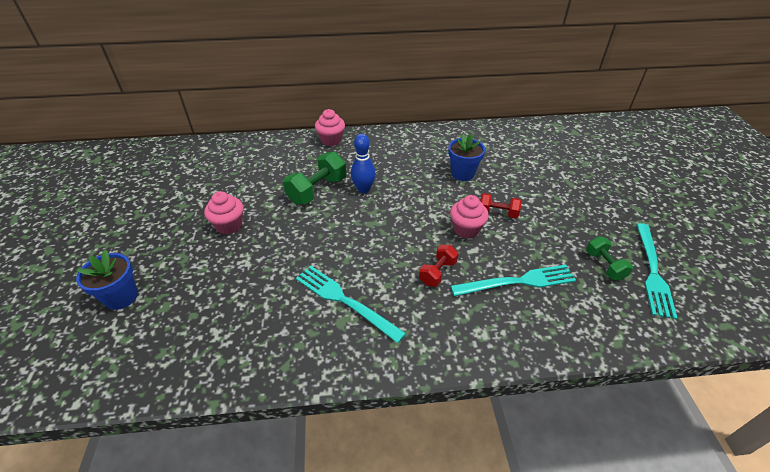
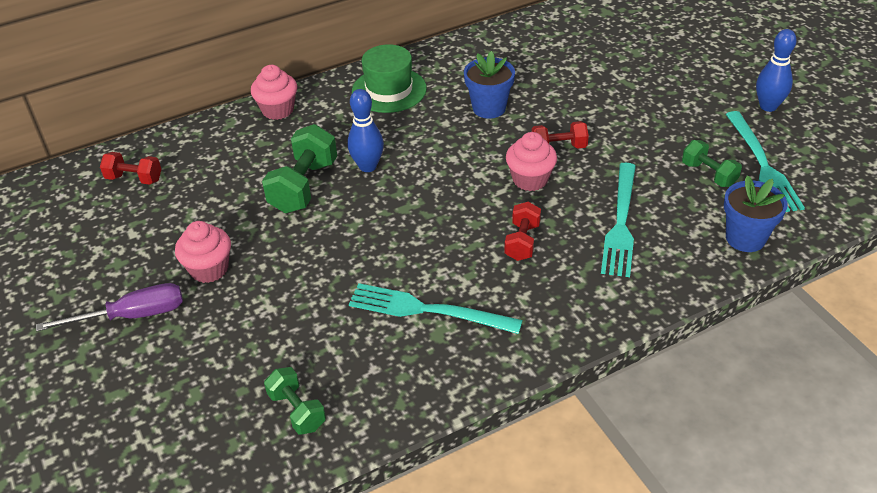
camera: 20 degrees left, 0 degrees up
(121, 297) = (123, 403): blue flower pot -> blue flower pot (745, 238)
(167, 240) = (132, 316): none -> purple screwdriver
(216, 344) = (297, 411): none -> green dumbbell
(226, 158) = (134, 179): none -> red dumbbell
(404, 146) = (389, 90): none -> green hat
(517, 282) = (620, 223): turquoise fork -> turquoise fork turned 135 degrees clockwise
(674, 228) = (768, 106): none -> blue bowling pin

